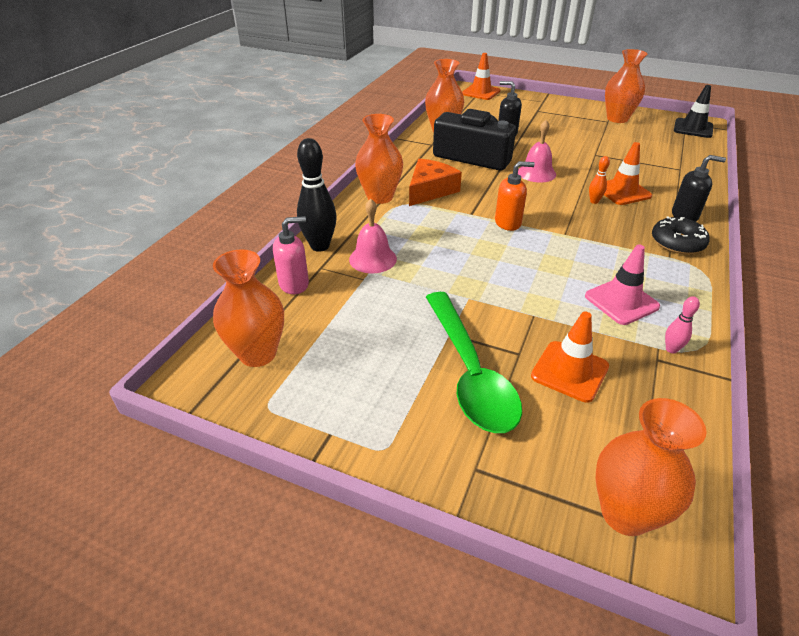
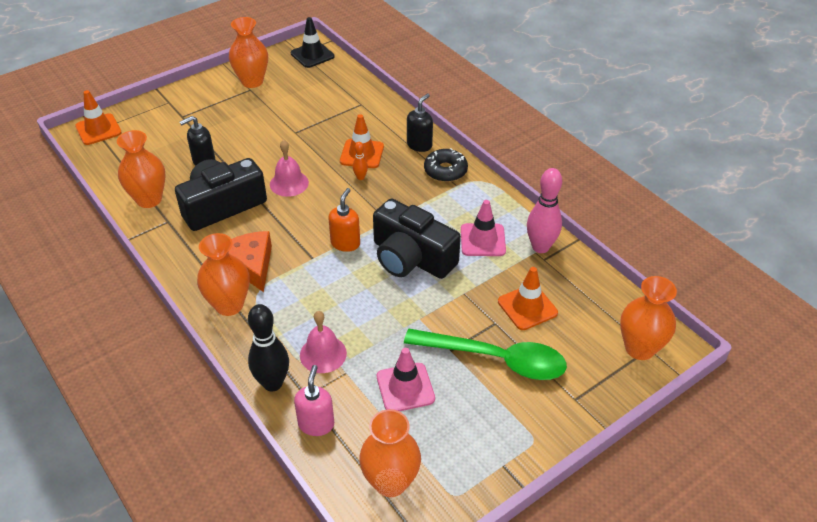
camera: 60 degrees left, 5 degrees up
(376, 321) = (405, 388): none -> pink traffic cone
(538, 264) = (411, 257): none -> black camera
(671, 349) = (540, 247): pink bowling pin -> pink bowling pin, size x2.07

